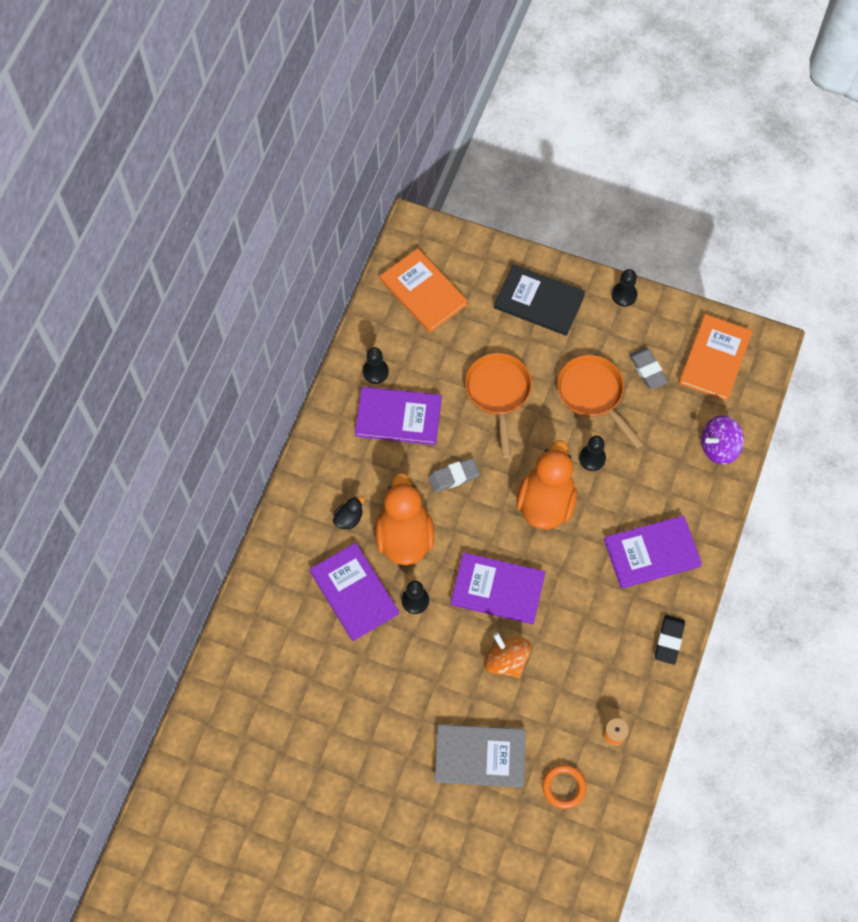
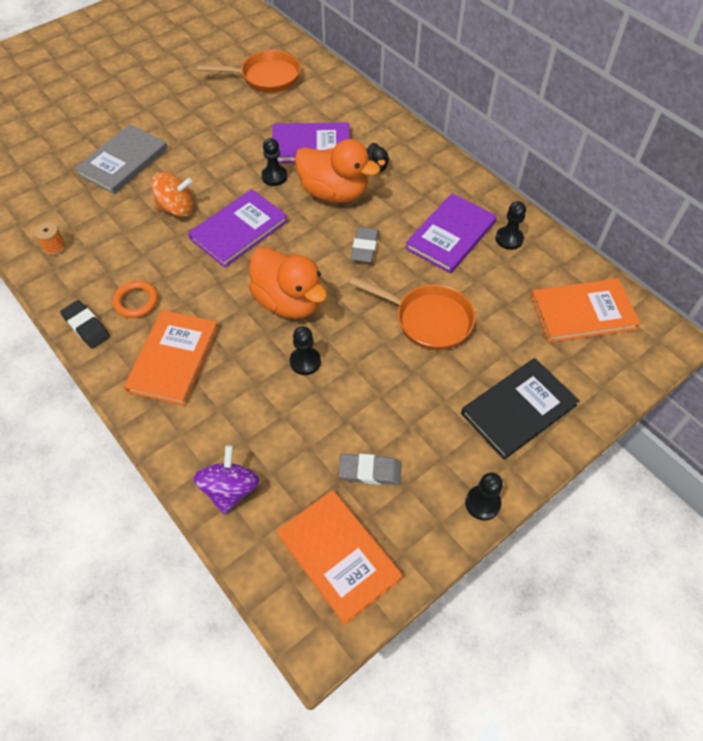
camera: 120 degrees right, 10 degrees down
(563, 787) = (52, 197): orange ring -> orange ring (136, 301)
(593, 394) = (374, 401): orange pan -> orange pan (266, 77)
(652, 553) = (173, 359): purple book -> orange book

